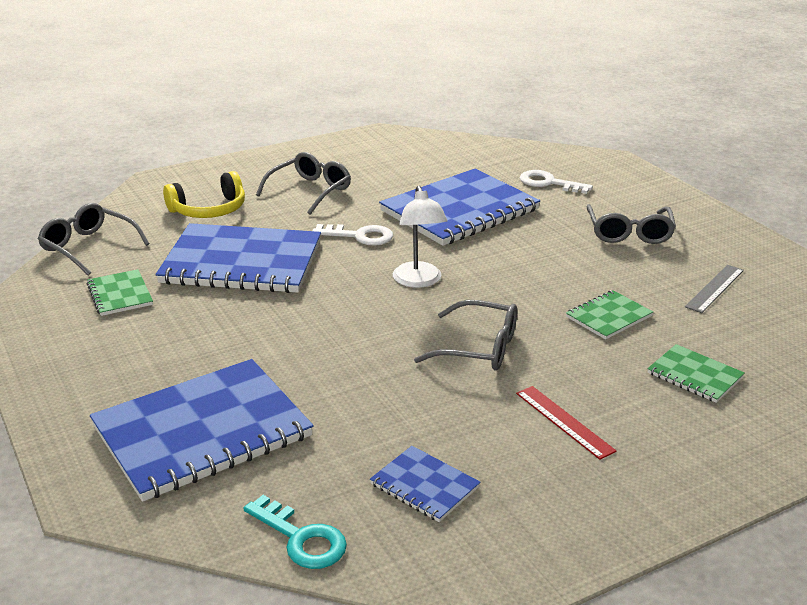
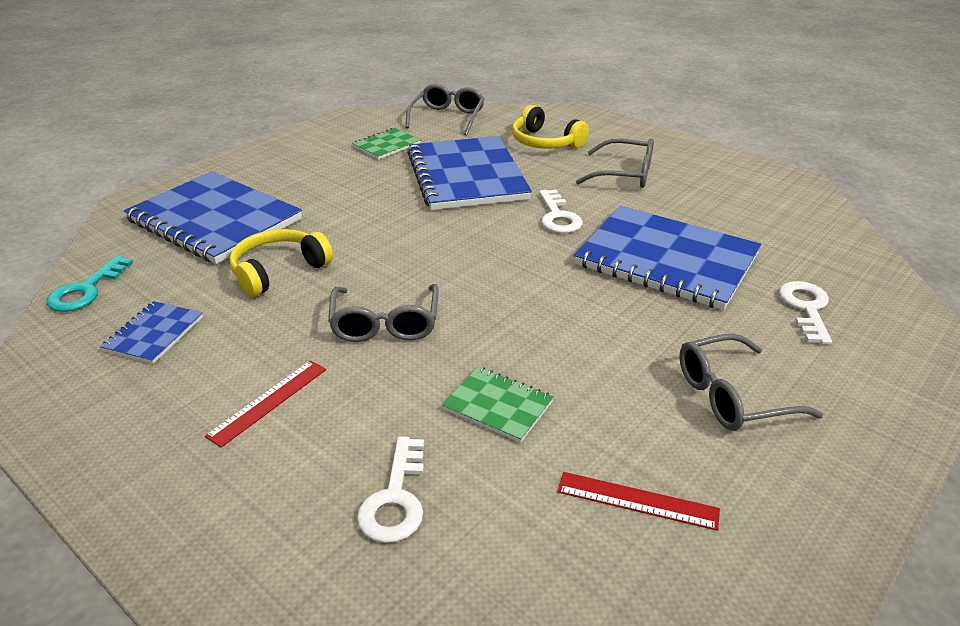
camera: 70 degrees right, 5 degrees up
(351, 396) = (278, 271): none -> yellow headphones
(419, 281) = (493, 265): white lamp -> none
(694, 375) = (395, 499): green notebook -> white key
(715, 288) = (637, 501): grey ruler -> red ruler

